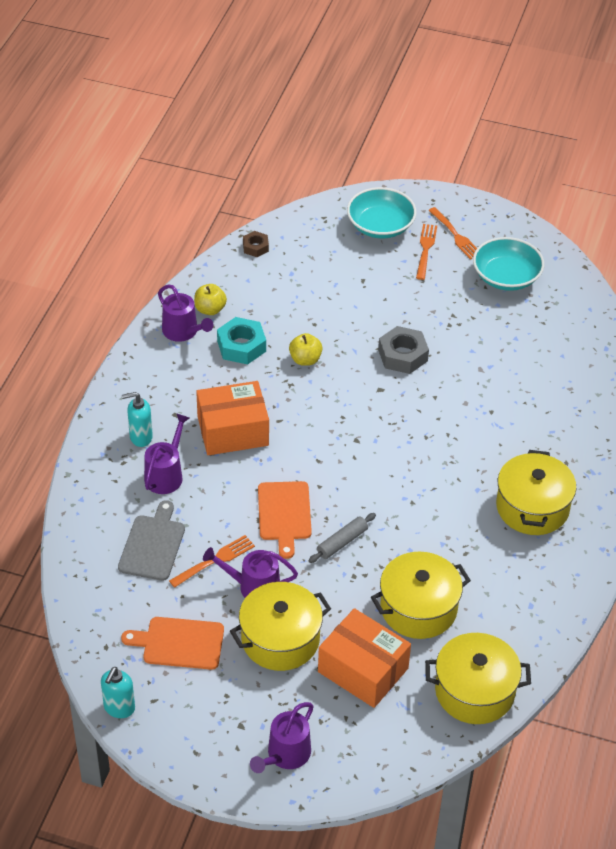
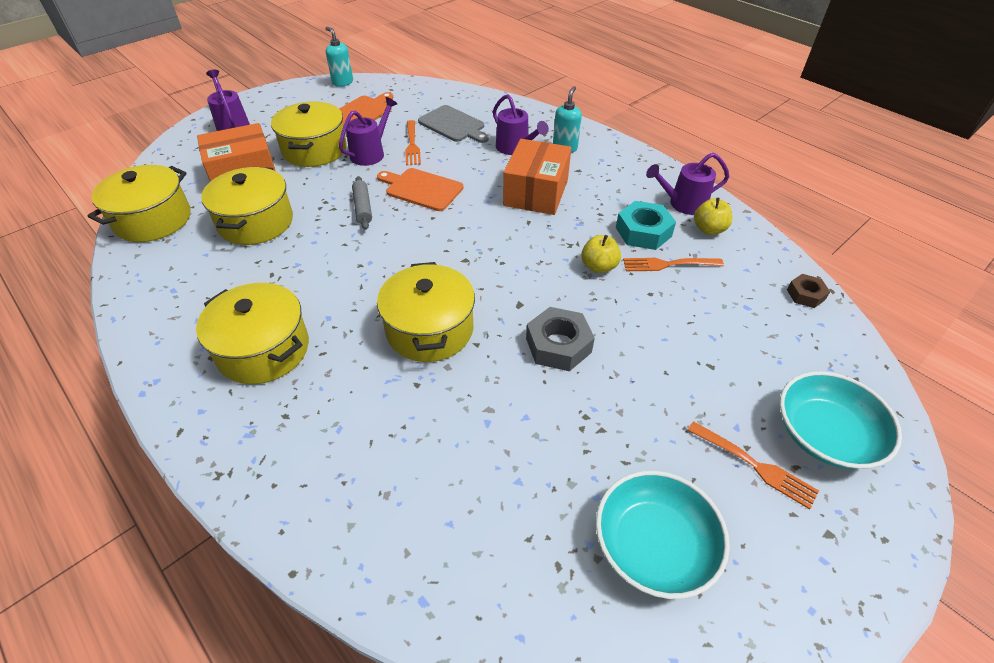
camera: 120 degrees right, 0 degrees up
(442, 427) = (430, 329): none -> yellow pot
(455, 235) = (781, 524): orange fork -> orange fork (669, 264)

